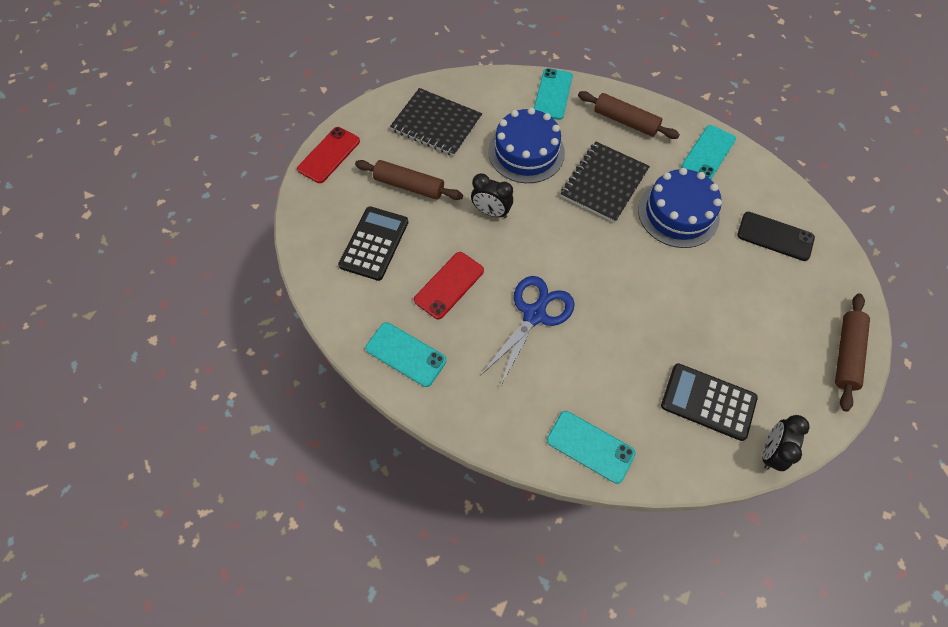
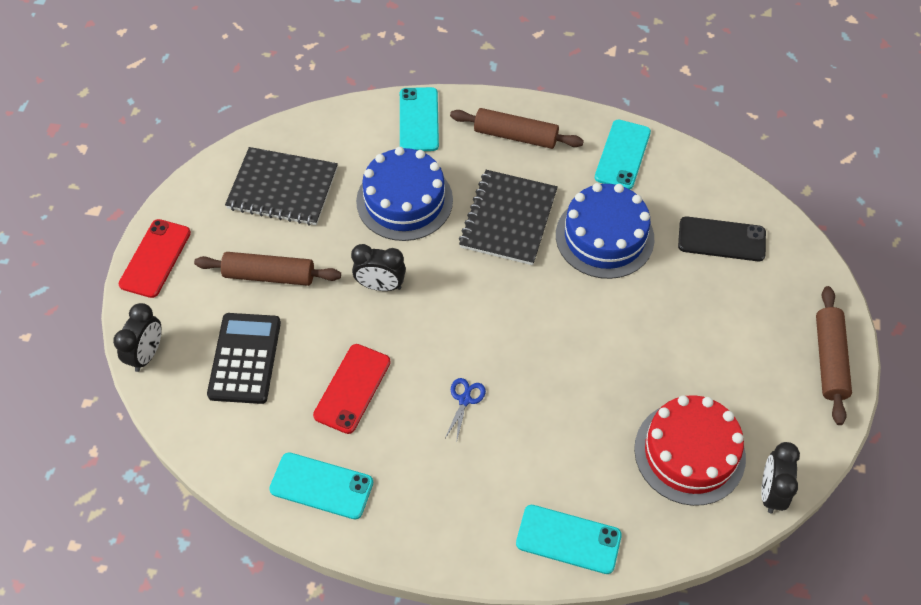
camera: 15 degrees left, 5 degrees down
(303, 224) = (147, 354): none -> black clock
(534, 315) = (464, 400): blue scissors -> blue scissors, size x0.46
(708, 402) = (689, 453): black calculator -> red cake

